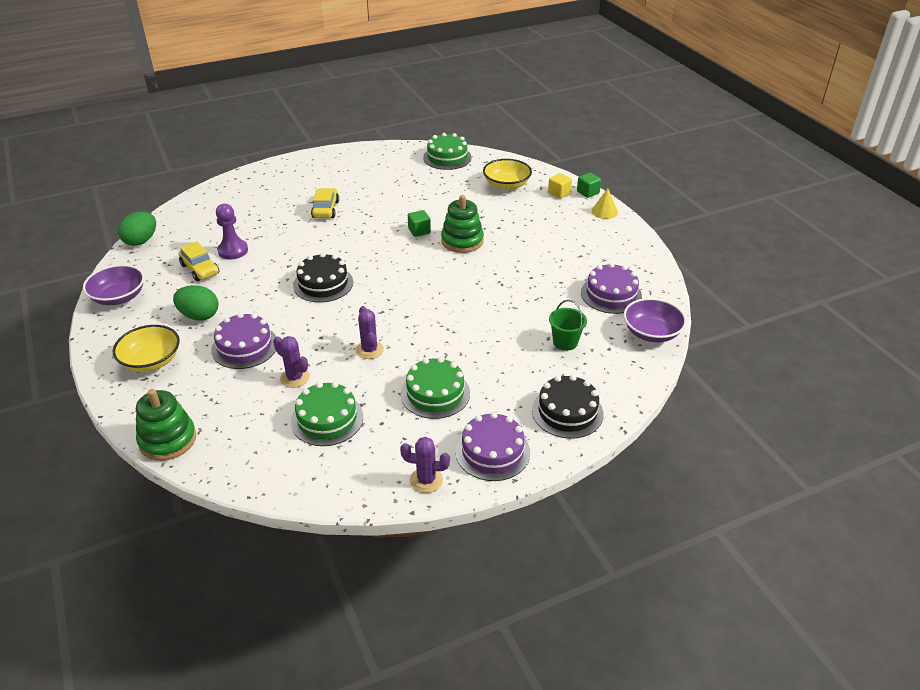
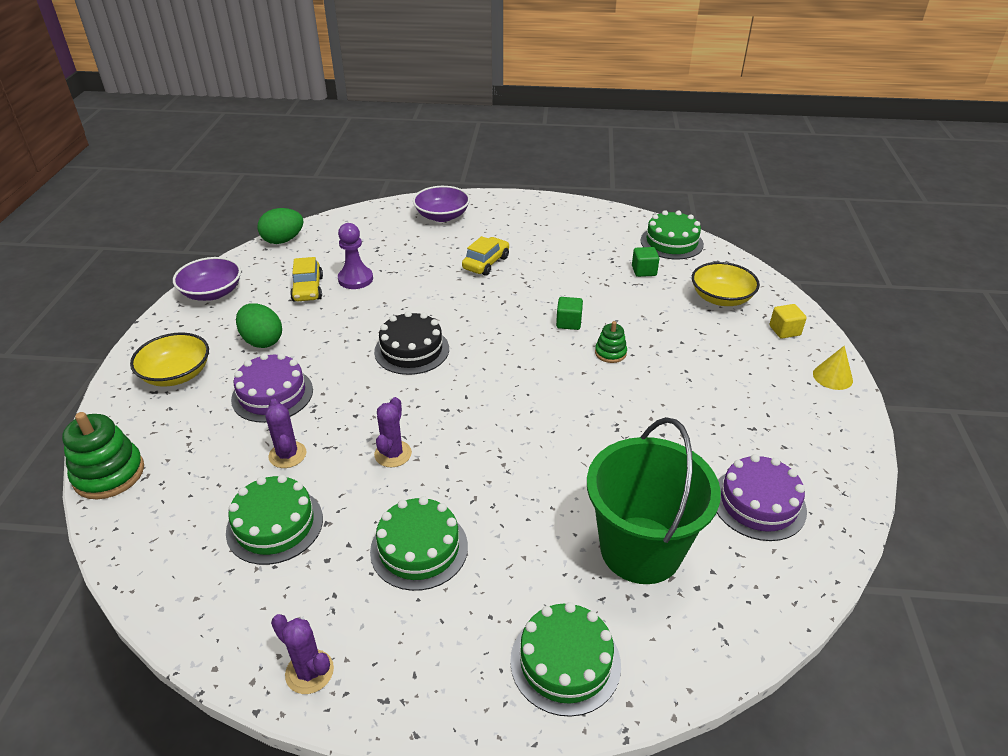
camera: 30 degrees right, 0 degrees up
(462, 241) = (610, 353): green stacking toy -> green stacking toy, size x0.56
(492, 452) = (421, 673): purple cake -> none
(565, 342) = (640, 549): green bucket -> green bucket, size x2.19
(567, 412) = (565, 662): black cake -> green cake
(588, 192) = (826, 342): green cube -> green cube (644, 271)
(651, 333) = (780, 590): purple bowl -> purple bowl (442, 216)

